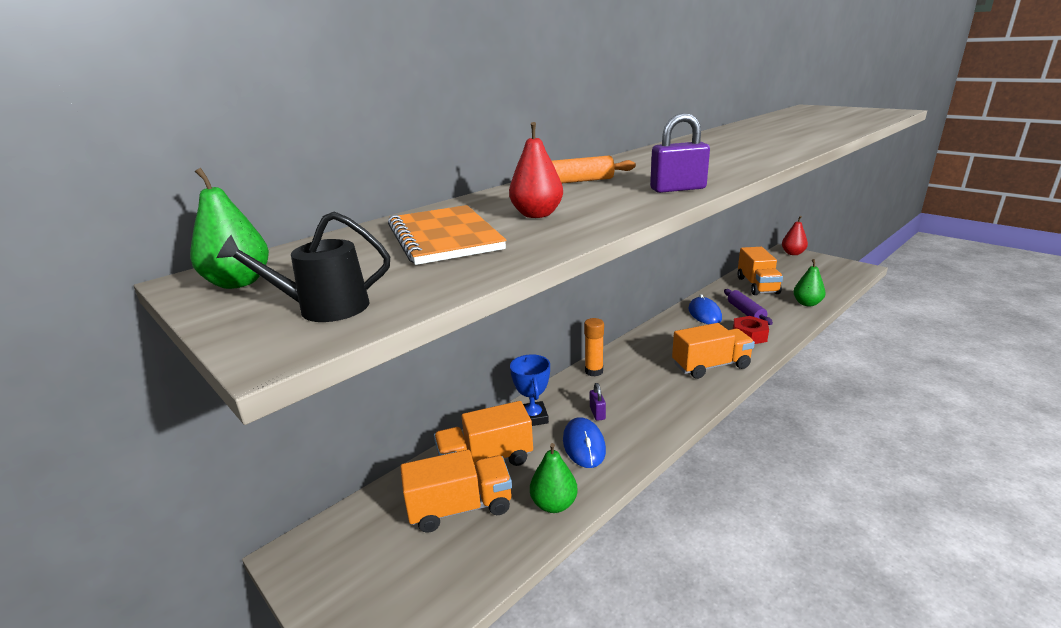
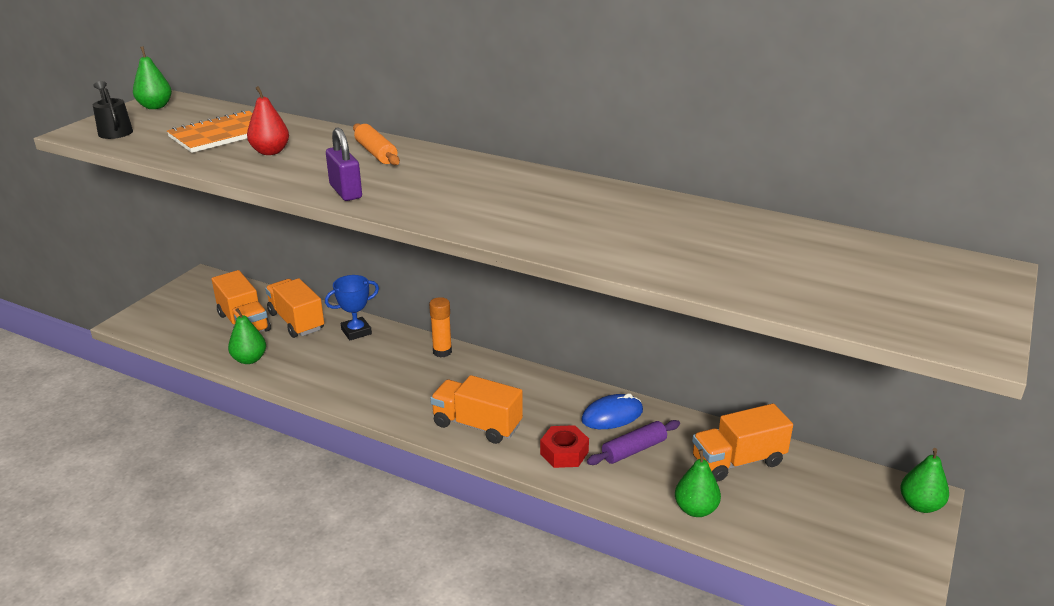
camera: 70 degrees right, 5 degrees up
(584, 445) = (322, 362): blue mouse -> none
(597, 413) = (369, 363): purple padlock -> none
(711, 366) = (477, 425): orange truck -> orange truck turned 150 degrees clockwise
(793, 253) = (920, 505): red pear -> green pear

